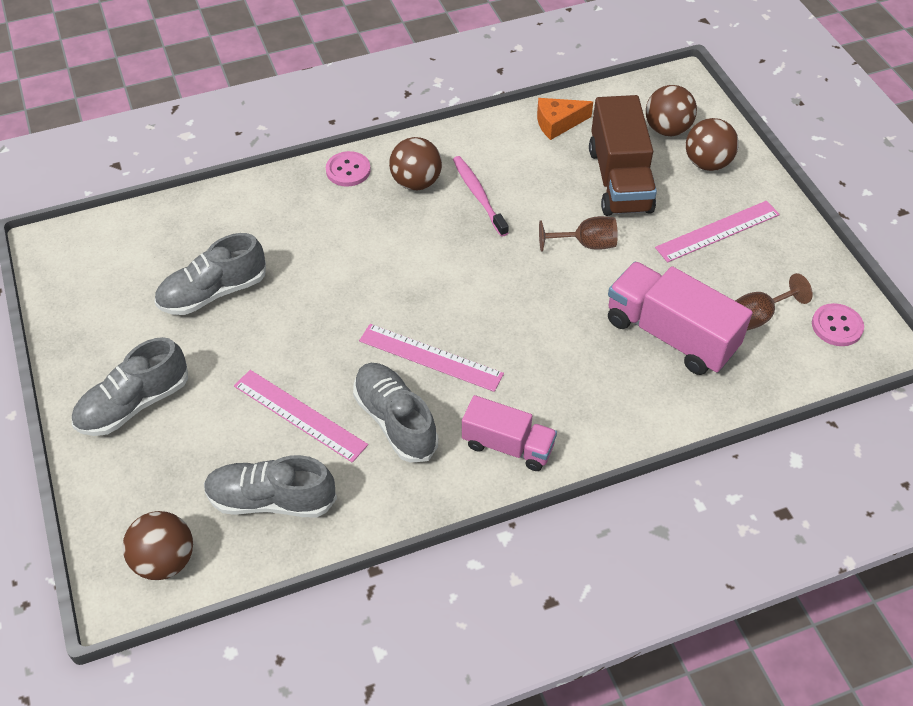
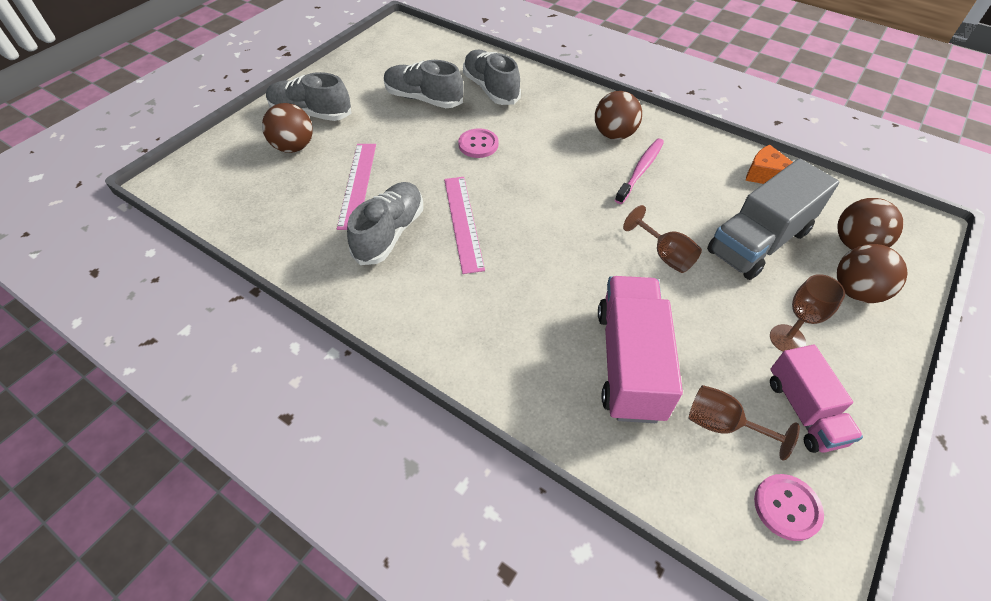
camera: 55 degrees right, 0 degrees up
(165, 560) = (202, 185): brown ball -> brown ball (294, 147)
(271, 500) = (278, 207): grey shoe -> grey shoe (491, 89)
(348, 170) = (586, 100): pink button -> pink button (478, 144)
(508, 445) = (417, 309): pink truck -> pink truck (804, 411)
(619, 180) = (759, 241): brown truck -> grey truck
(717, 231) = (787, 339): pink ruler -> brown goblet

